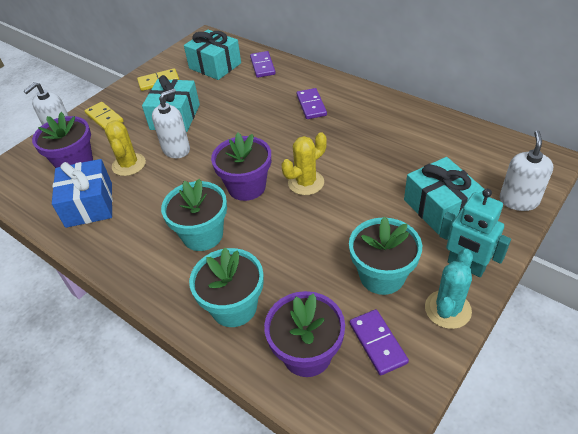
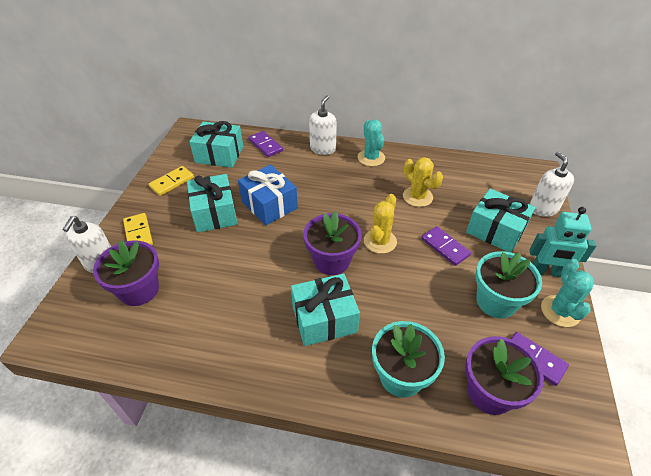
camera: 30 degrees left, 0 degrees up
(89, 204) = (186, 328): blue gift -> blue gift (269, 205)
(104, 118) = (138, 233): yellow domino -> yellow domino turned 45 degrees clockwise
(129, 165) = (200, 274): yellow cactus -> yellow cactus (417, 197)
(176, 149) = (239, 244): white soap dispenser -> white soap dispenser (323, 148)
(202, 235) = (324, 319): turquoise flower pot -> turquoise gift
(311, 105) = (334, 171): purple domino -> purple domino (445, 247)
(359, 100) = (371, 158): none -> turquoise cactus

